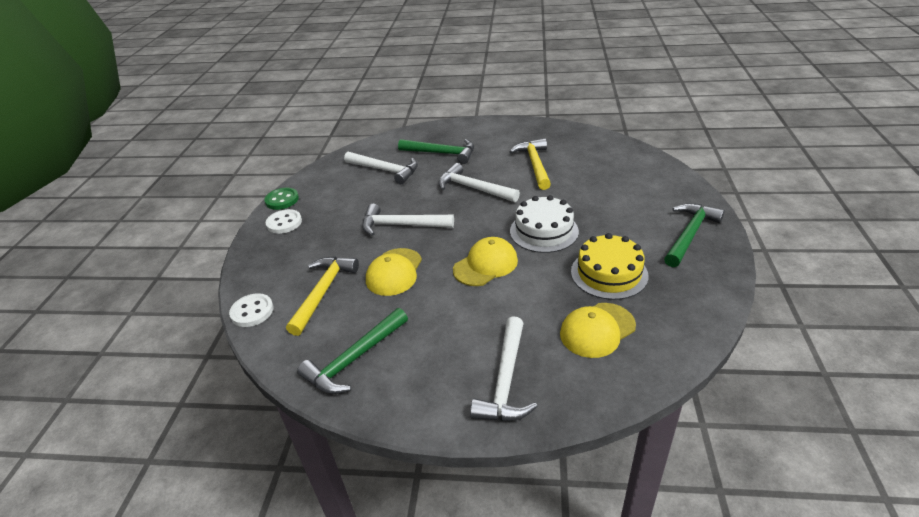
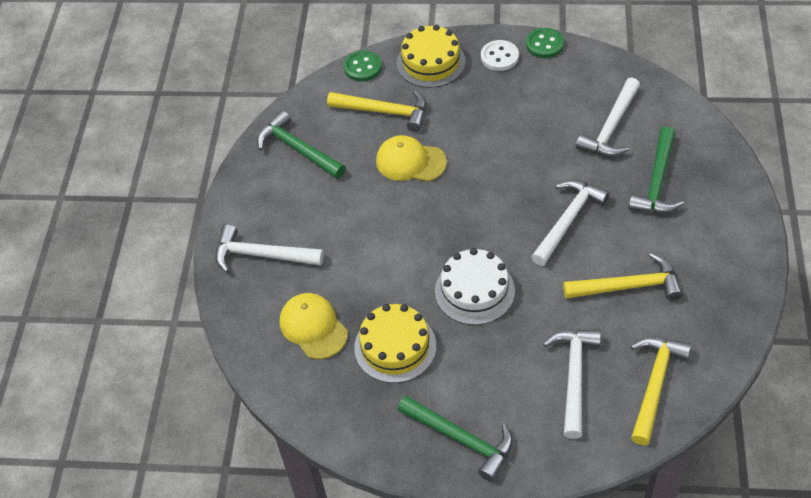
camera: 90 degrees right, 15 degrees up
(252, 311) = (362, 67): white button -> green button
(269, 263) = (431, 62): none -> yellow cake
(401, 225) = (491, 158): white hammer -> white hammer (574, 377)
(486, 265) = (417, 237): yellow cap -> none
(615, 156) = (654, 384): none -> yellow hammer

